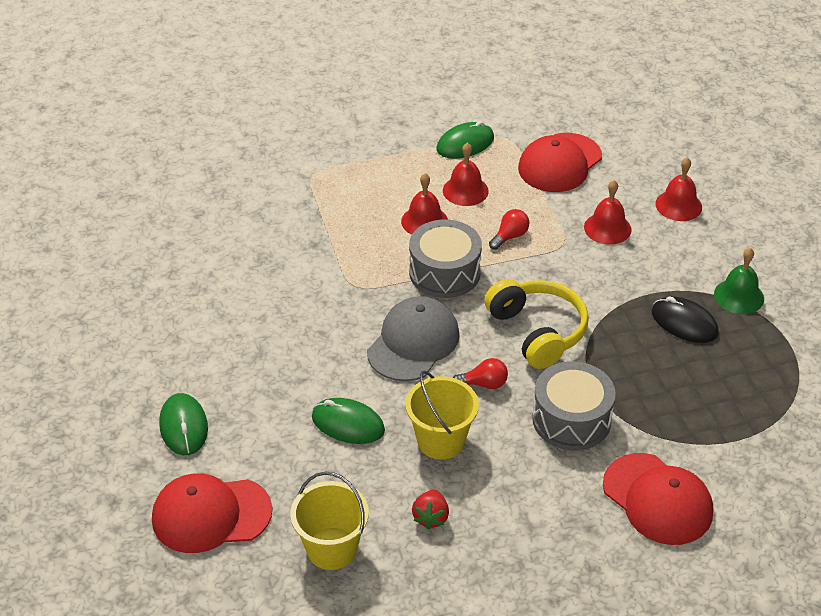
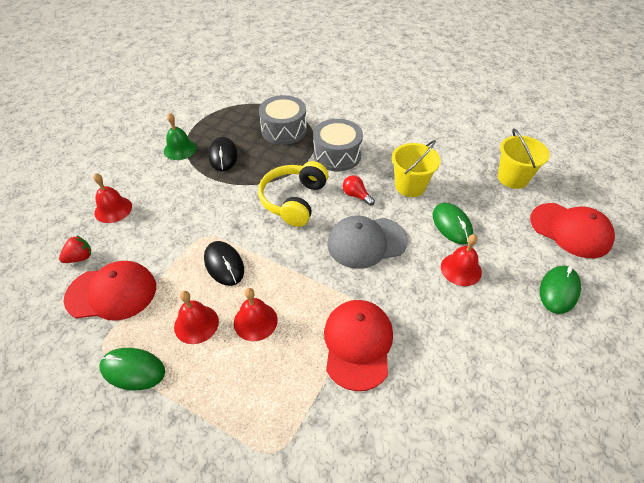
camera: 135 degrees left, 5 degrees up
(431, 517) = (451, 161): red strawberry -> red strawberry (80, 258)
(444, 272) = (294, 271): grey drum -> grey drum (284, 130)
(510, 236) = (224, 264): red light bulb -> black mouse
(607, 228) = (168, 226): red bell -> red bell (461, 269)
(657, 499) = (345, 110): red cap -> red cap (358, 344)

